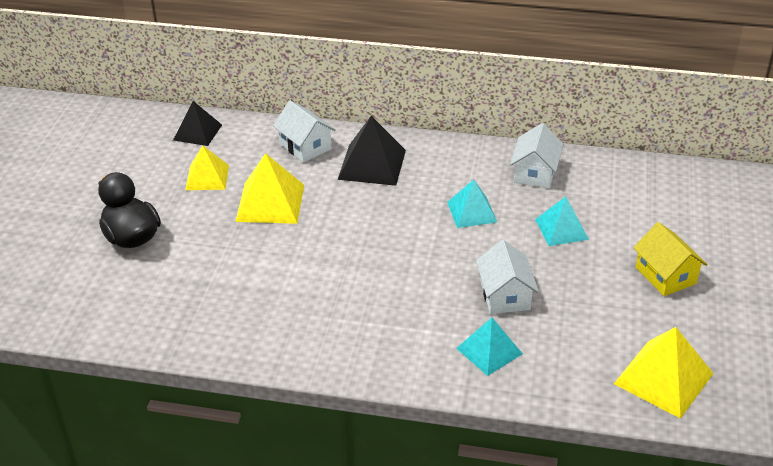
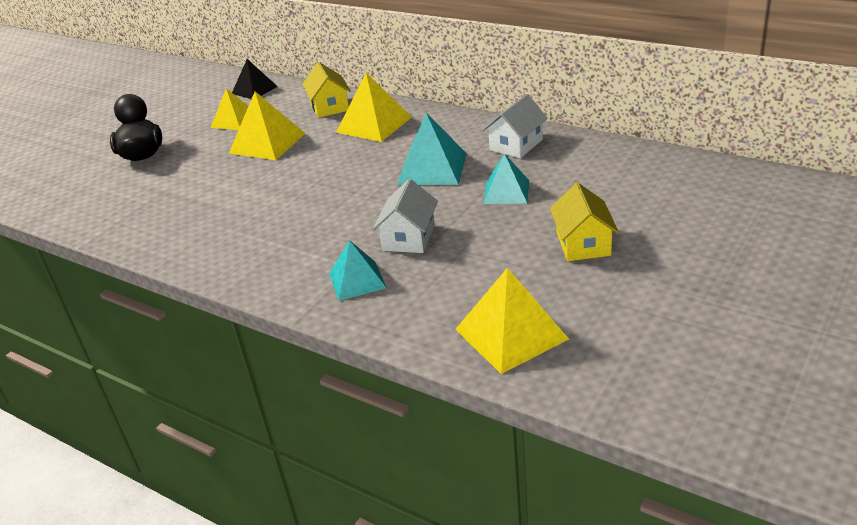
camera: 25 degrees right, 5 degrees down
(305, 146) = (329, 107): white house -> yellow house
(372, 164) = (374, 124): black pyramid -> yellow pyramid
(471, 212) = (432, 168): turquoise pyramid -> turquoise pyramid, size x1.50

